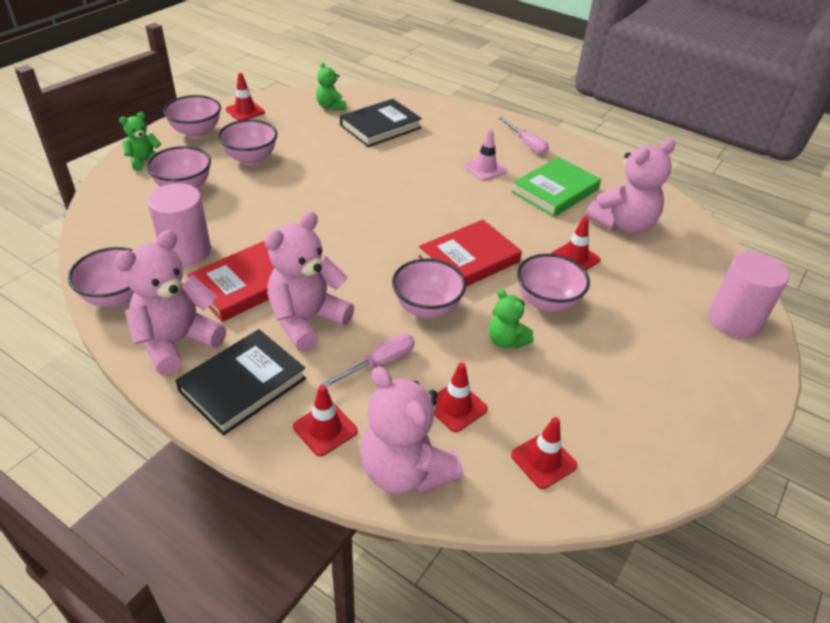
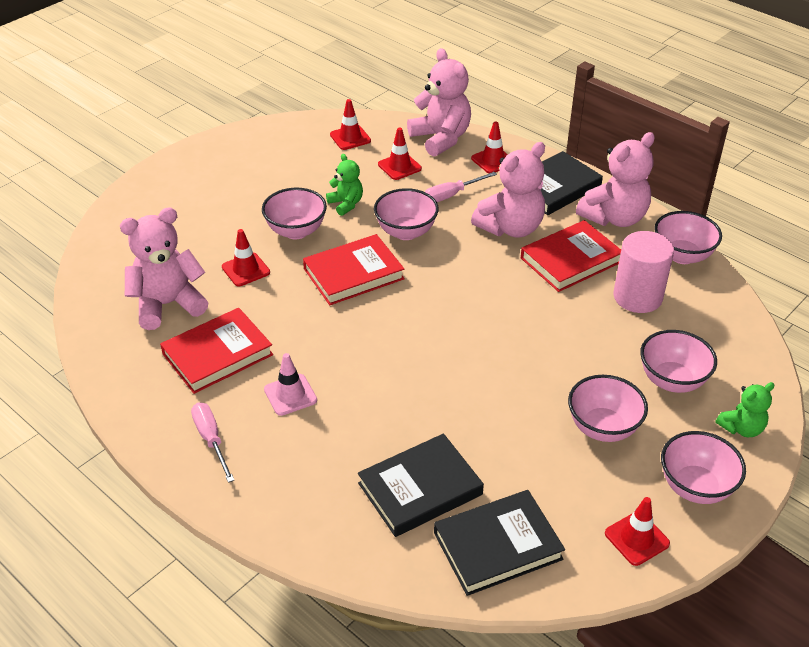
camera: 170 degrees left, 0 degrees up
(331, 107) = (497, 546): green teddy bear -> black book
(555, 191) = (217, 354): green book -> red book
(734, 320) = (140, 208): pink cylinder -> none

